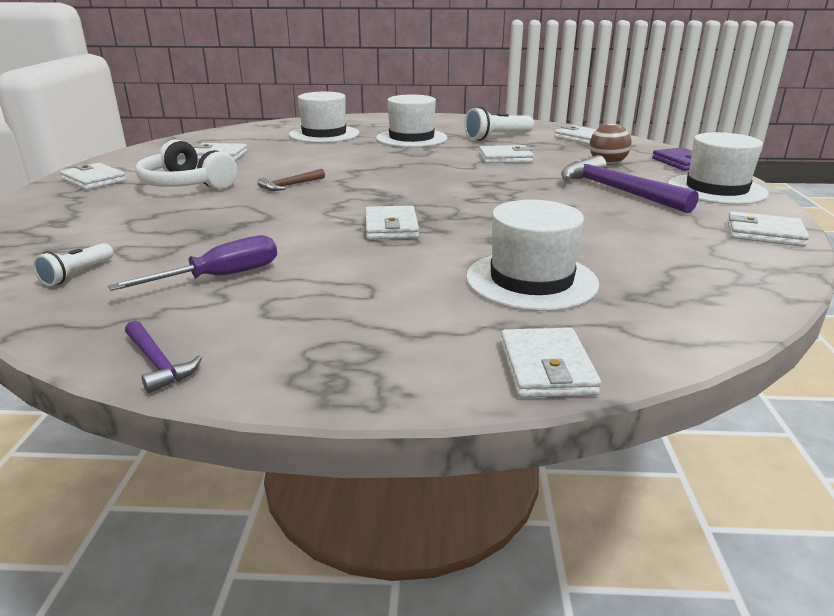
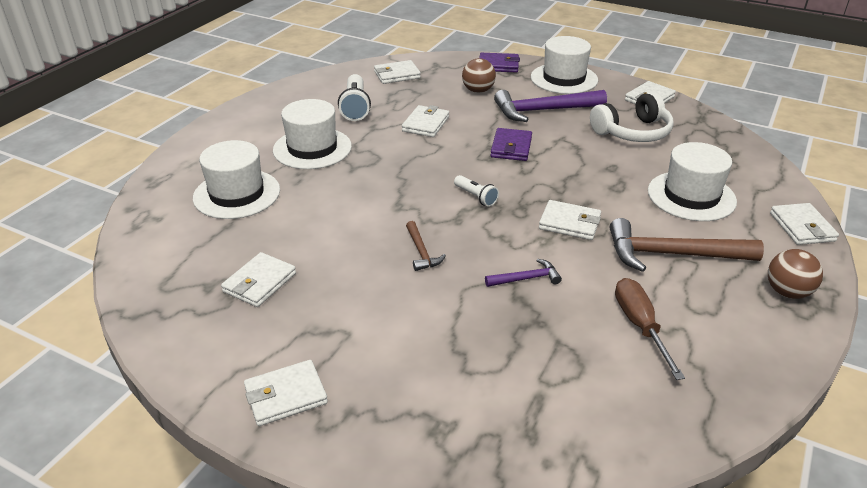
camera: 65 degrees left, 10 degrees up
(77, 274) = (603, 411): white flashlight -> white flashlight (476, 197)
(158, 363) = (777, 370): purple hammer -> purple hammer (526, 278)
(186, 185) = (366, 320): white headphones -> white headphones (633, 132)
(220, 277) = (640, 326): purple screwdriver -> brown screwdriver
(345, 363) = (787, 292): none -> brown ball
(375, 281) = (673, 254): none -> brown hammer
(511, 189) = (511, 147): none -> purple wallet
(546, 368) = (802, 227): white wallet -> white wallet turned 60 degrees clockwise

